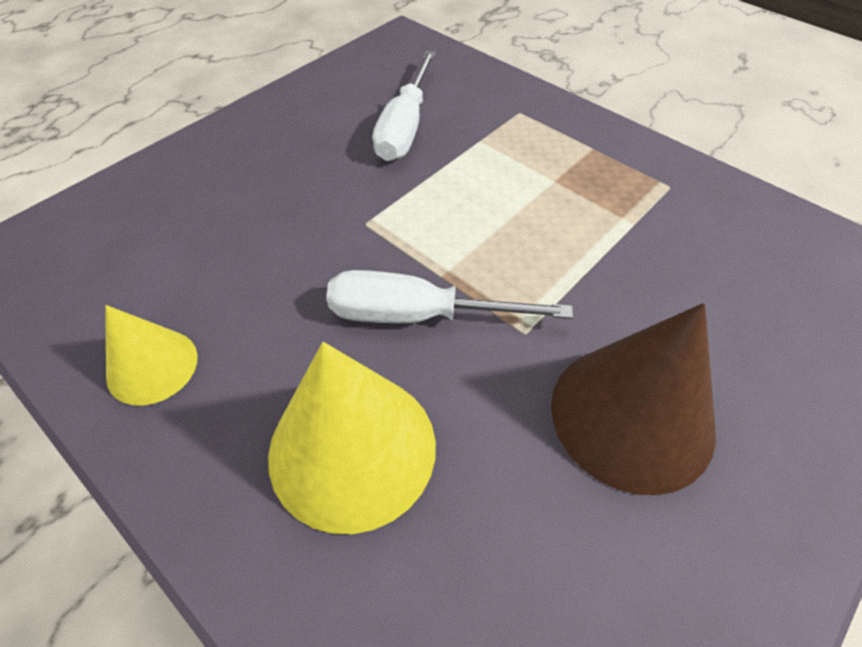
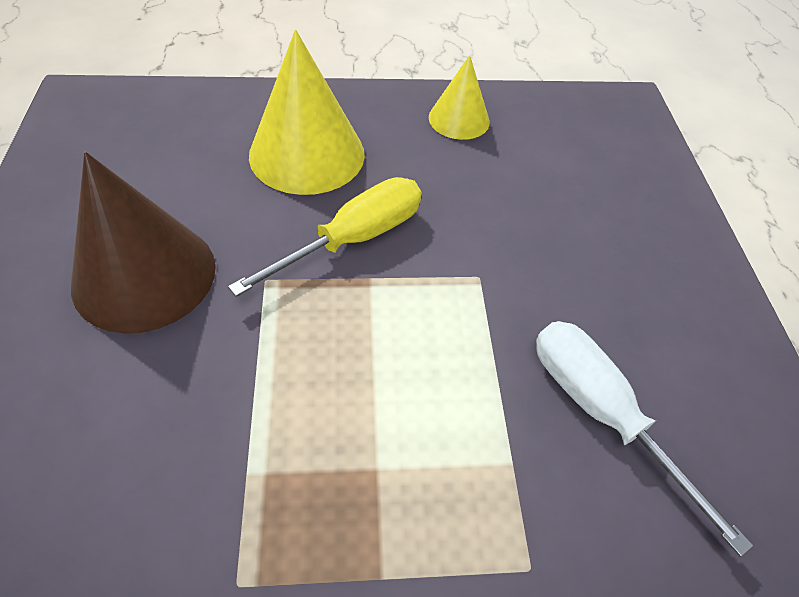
camera: 130 degrees right, 0 degrees up
(418, 315) = (353, 239): white screwdriver -> yellow screwdriver

